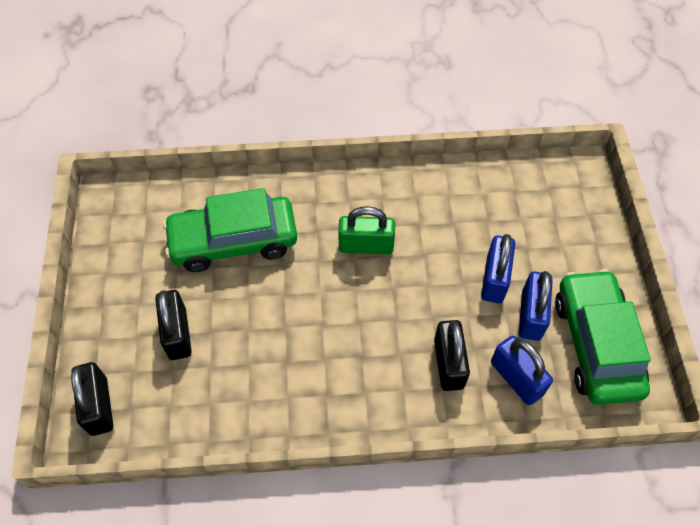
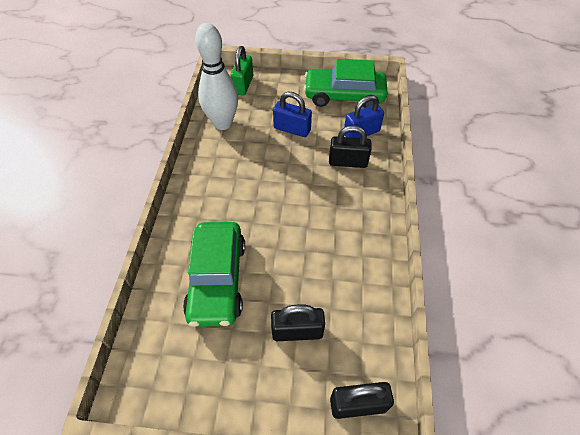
camera: 80 degrees left, 5 degrees down
(366, 246) = (248, 191): green padlock -> green padlock (243, 85)
(479, 191) = (223, 123): none -> white bowling pin
(531, 315) = (321, 118): blue padlock -> none

